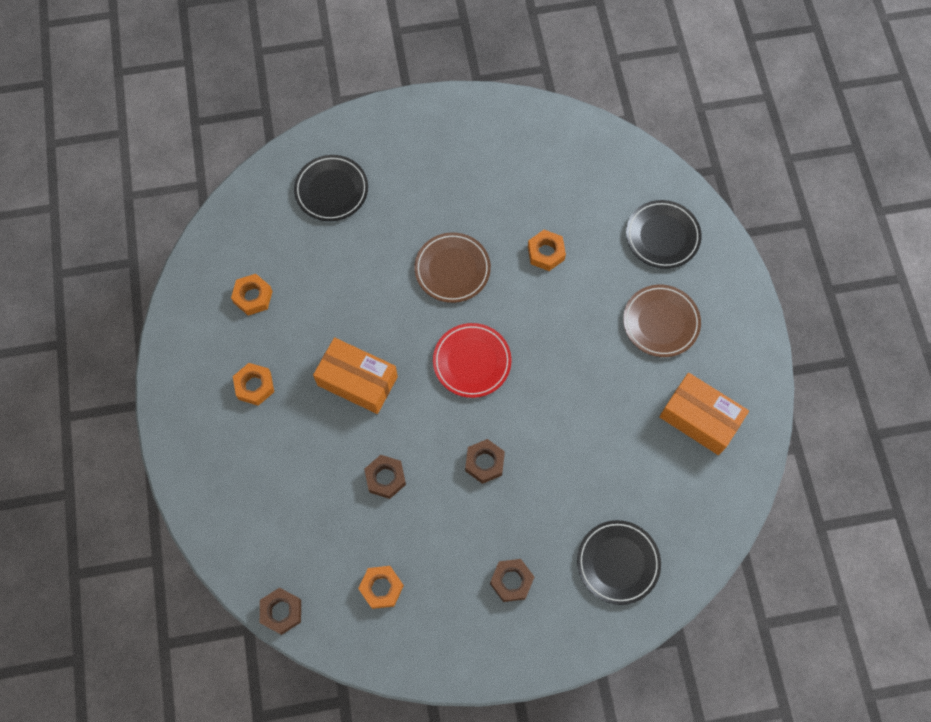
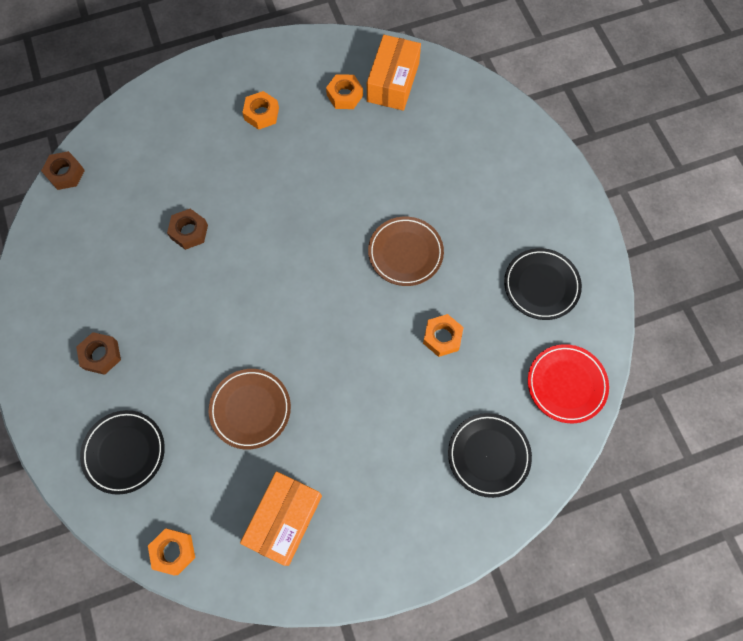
camera: 80 degrees right, 0 degrees up
(331, 190) = (464, 135): black plate -> black plate (541, 285)
(357, 381) = (278, 192): orange box -> orange box (393, 82)
(381, 588) = (89, 246): orange nut -> orange nut (173, 552)
(472, 362) = (312, 286): red plate -> red plate (566, 384)
(484, 463) = (212, 313): brown nut -> none
(660, 322) = (386, 465): brown plate -> brown plate (250, 409)

